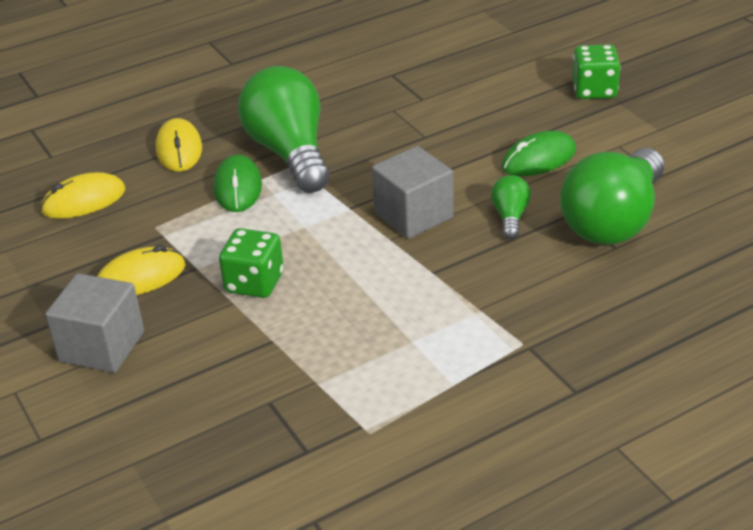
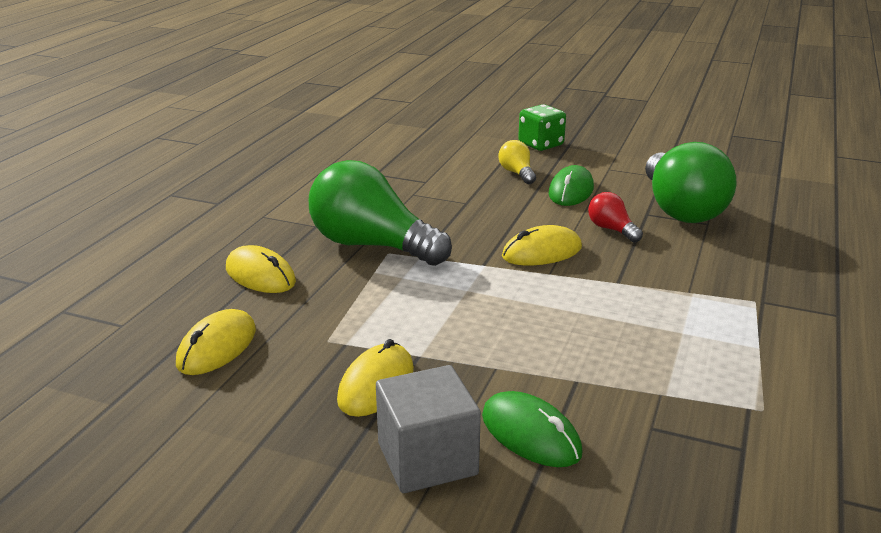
camera: 40 degrees left, 10 degrees down
(238, 187) = (363, 284): green mouse -> green mouse (530, 434)
(254, 283) = (491, 345): green dice -> none
(413, 215) = (542, 252): grey cube -> yellow mouse
(510, 217) = (611, 229): green light bulb -> red light bulb
(518, 119) = (517, 173): none -> yellow light bulb

